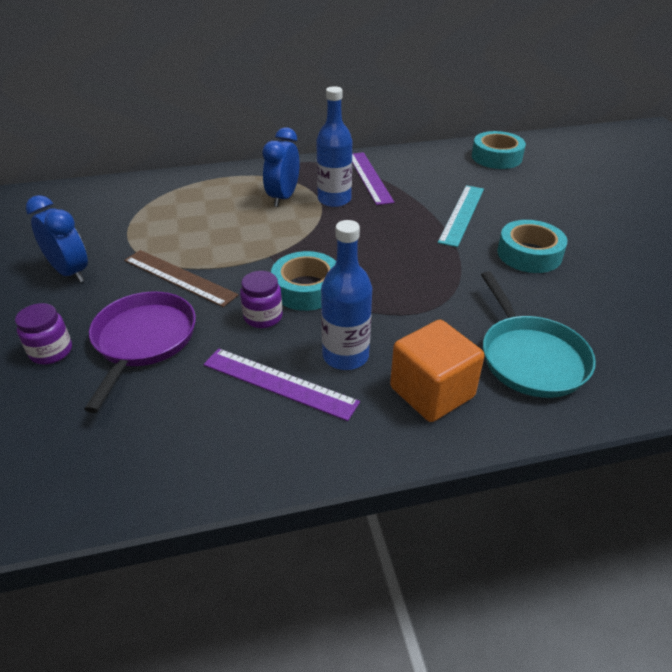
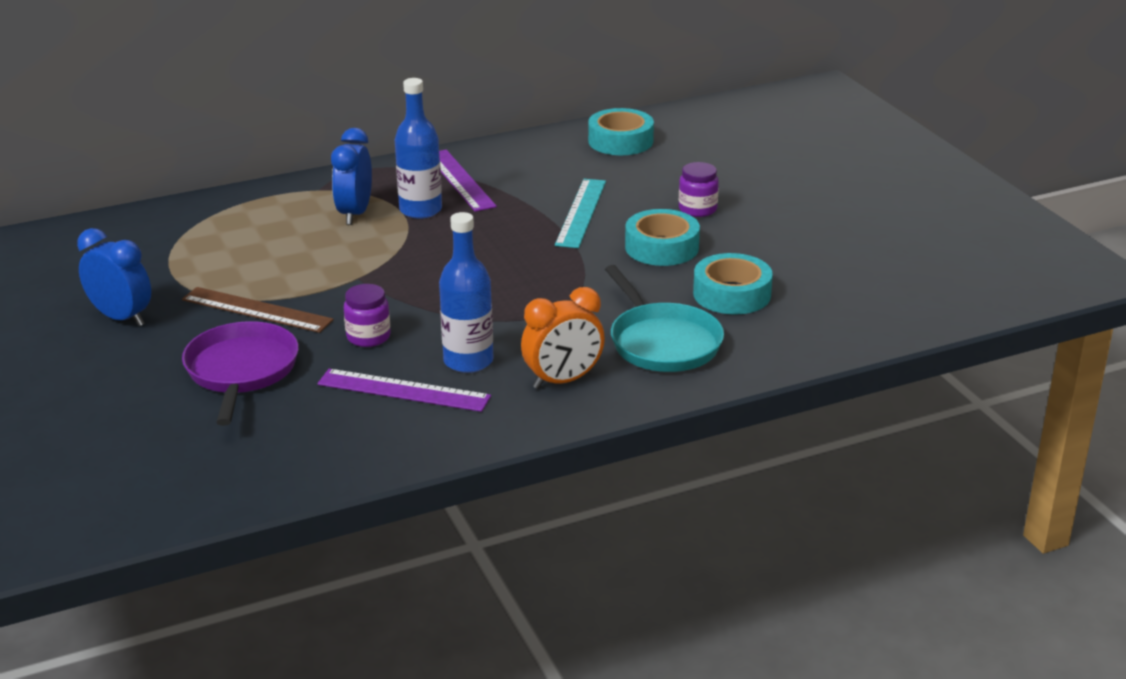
camera: 10 degrees left, 10 degrees down
(51, 351) = (142, 391): purple jar -> purple jar (697, 209)
(306, 289) = (410, 306): turquoise tape -> turquoise tape (732, 294)
(432, 392) = (563, 381): orange cube -> orange clock

